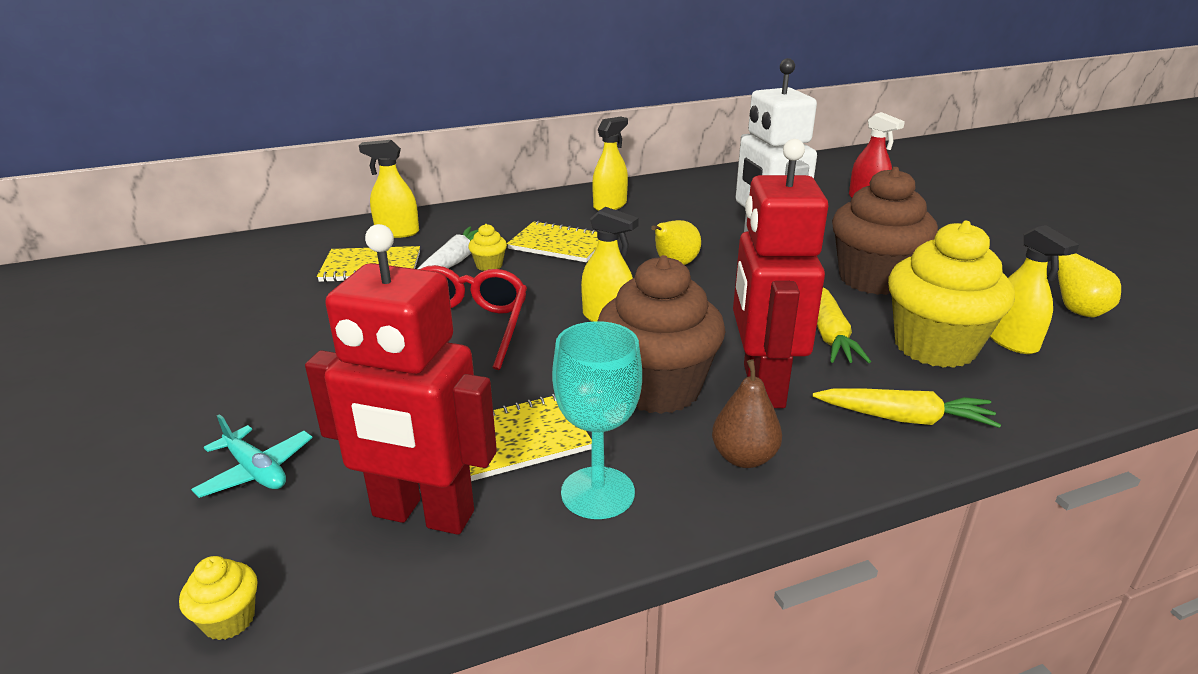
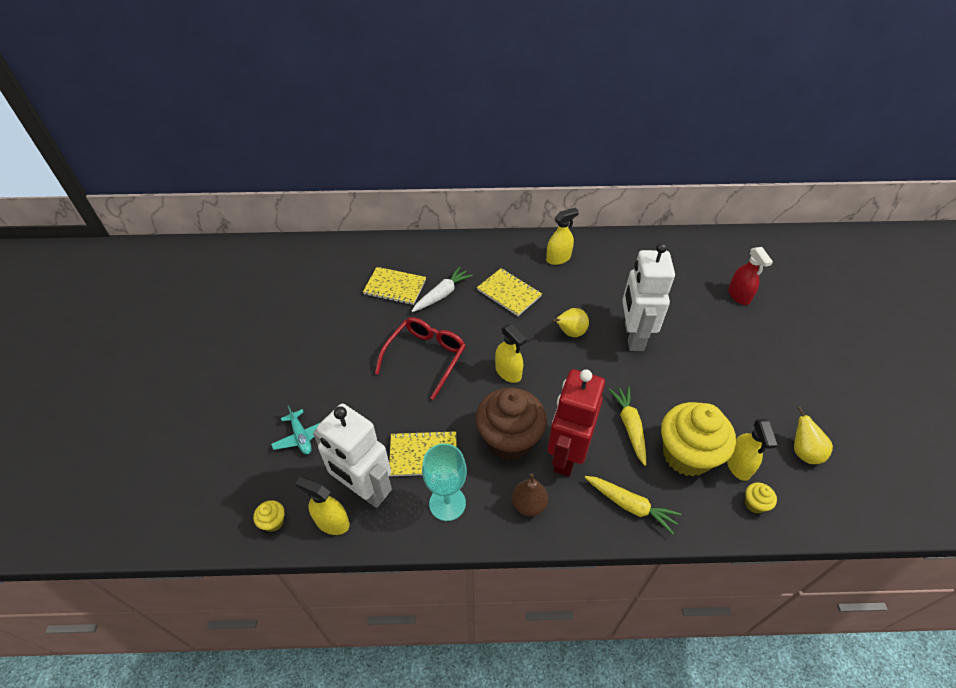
camera: 20 degrees right, 20 degrees up
(397, 232) = (419, 255): yellow spray bottle -> yellow spray bottle (332, 522)
(422, 515) = (364, 490): red robot -> white robot
(489, 265) = (460, 303): yellow cupcake -> yellow cupcake (754, 504)
(831, 335) = (629, 426): yellow carrot -> yellow carrot turned 150 degrees clockwise
(873, 279) = (688, 382): brown cupcake -> none

